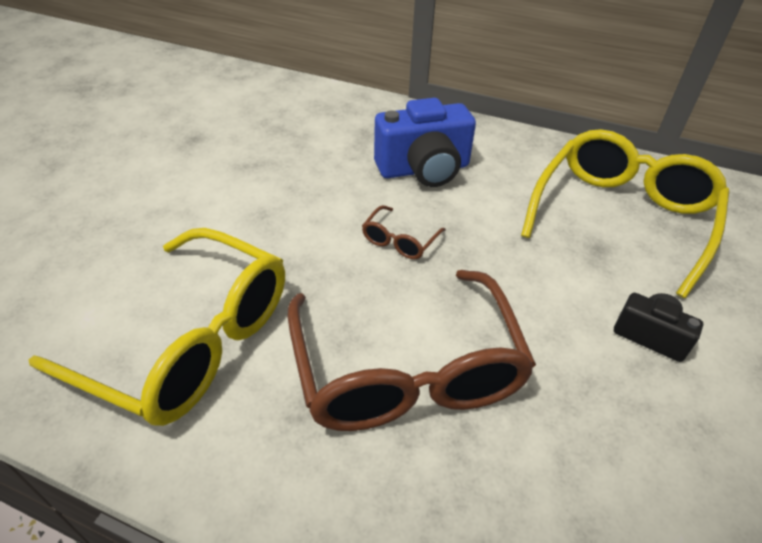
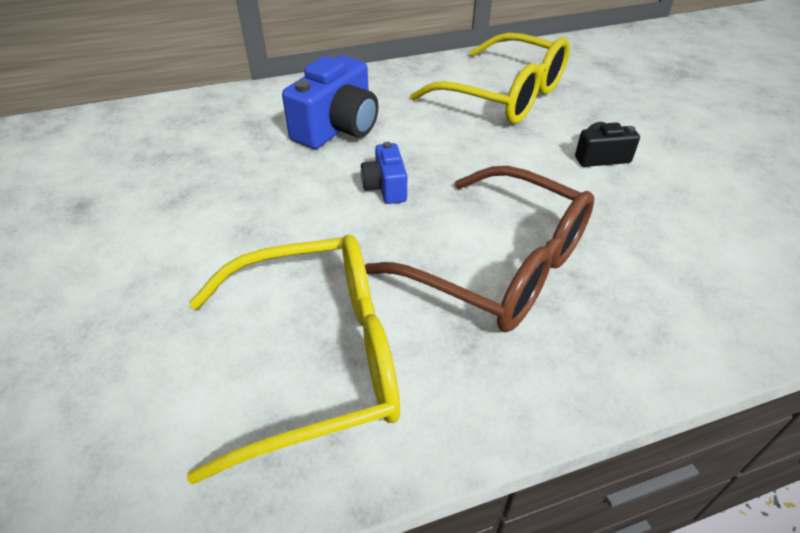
camera: 40 degrees left, 0 degrees up
(399, 241) = (385, 187): brown glasses -> blue camera
(621, 216) = (505, 96): yellow glasses -> yellow glasses turned 135 degrees clockwise

